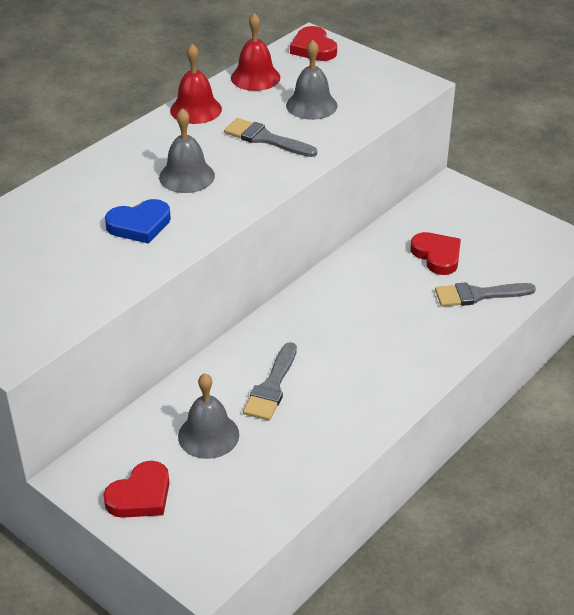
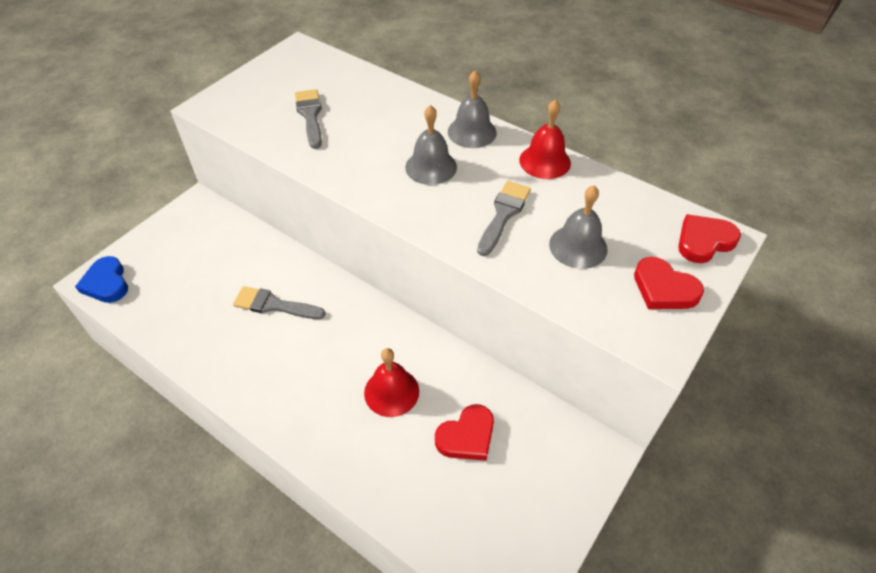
camera: 85 degrees right, 10 degrees up
(139, 225) = (356, 147): blue heart -> blue heart (106, 283)
(140, 495) = (171, 239): red heart -> red heart (664, 289)
(208, 435) = (224, 270): grey bell -> grey bell (472, 132)
(255, 77) = (620, 198): red bell -> red bell (391, 392)
(478, 295) = (402, 478): grey brush -> grey brush (310, 115)

